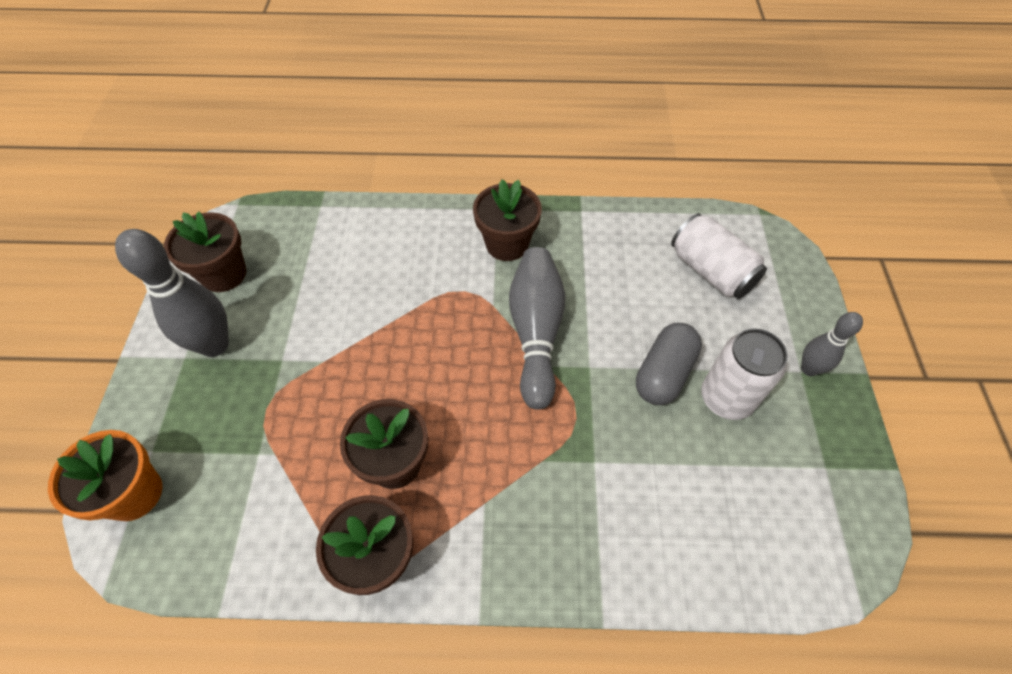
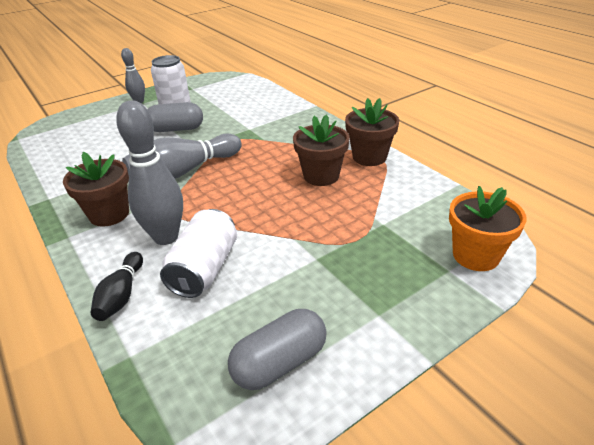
camera: 125 degrees left, 20 degrees down
(214, 345) = (348, 305): grey bowling pin -> grey bowling pin (166, 237)
(224, 274) = (280, 362): brown flower pot -> grey capsule
(383, 219) = (121, 295): none -> black bowling pin
(711, 271) = (84, 138): white can -> white can (204, 269)

